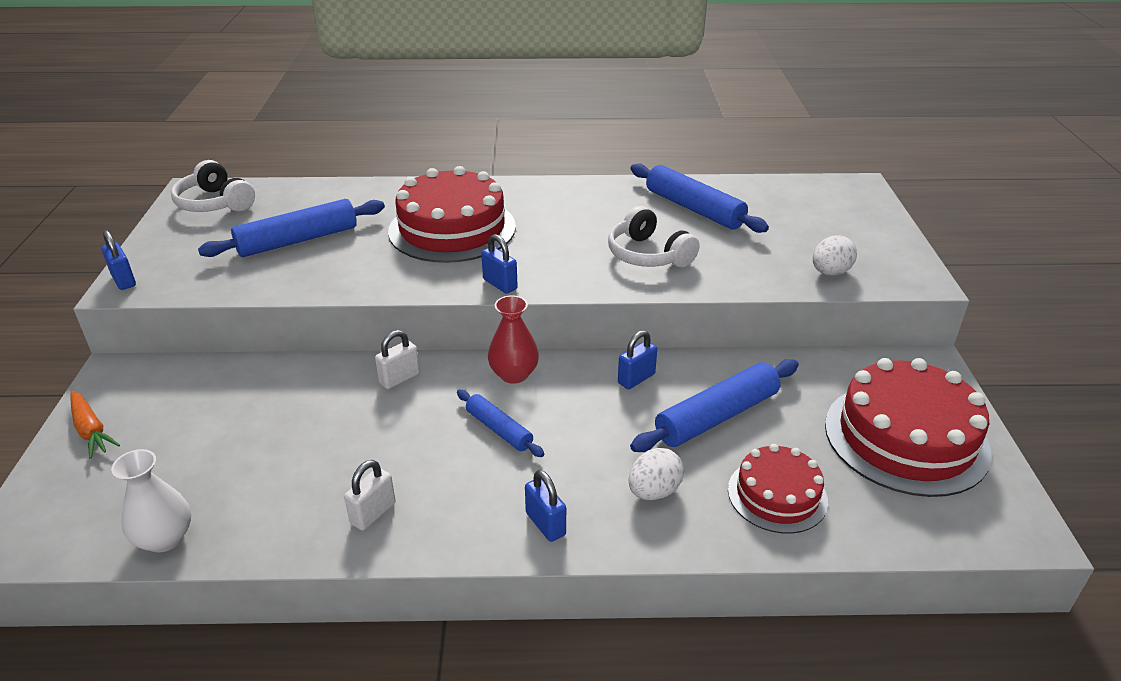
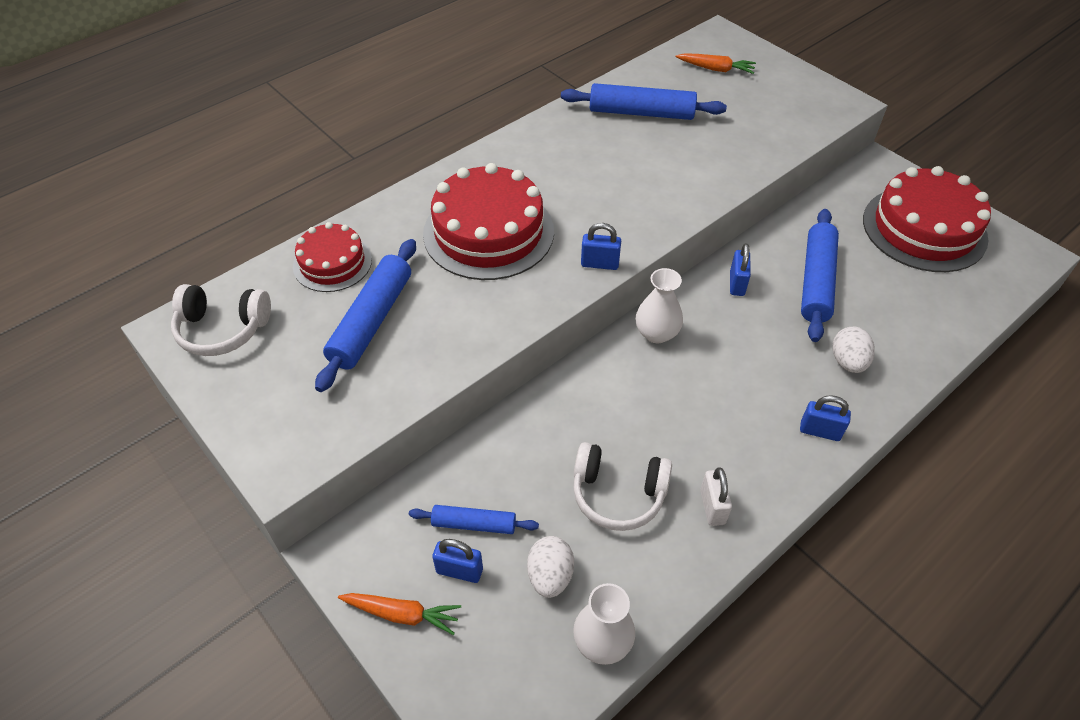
camera: 40 degrees left, 15 degrees up
(124, 280) = (268, 464): blue padlock -> blue padlock (459, 570)
(399, 378) = (582, 391): white padlock -> none
(499, 429) = (705, 384): blue rolling pin -> blue rolling pin (474, 524)
(514, 374) = (656, 333): red vase -> white vase
(648, 255) = (665, 174): white headphones -> white headphones (618, 494)
(777, 495) = (909, 316): red cake -> red cake (332, 263)
(814, 207) = (716, 69): none -> orange carrot
(830, 272) = (792, 125): white egg -> white egg (550, 576)

